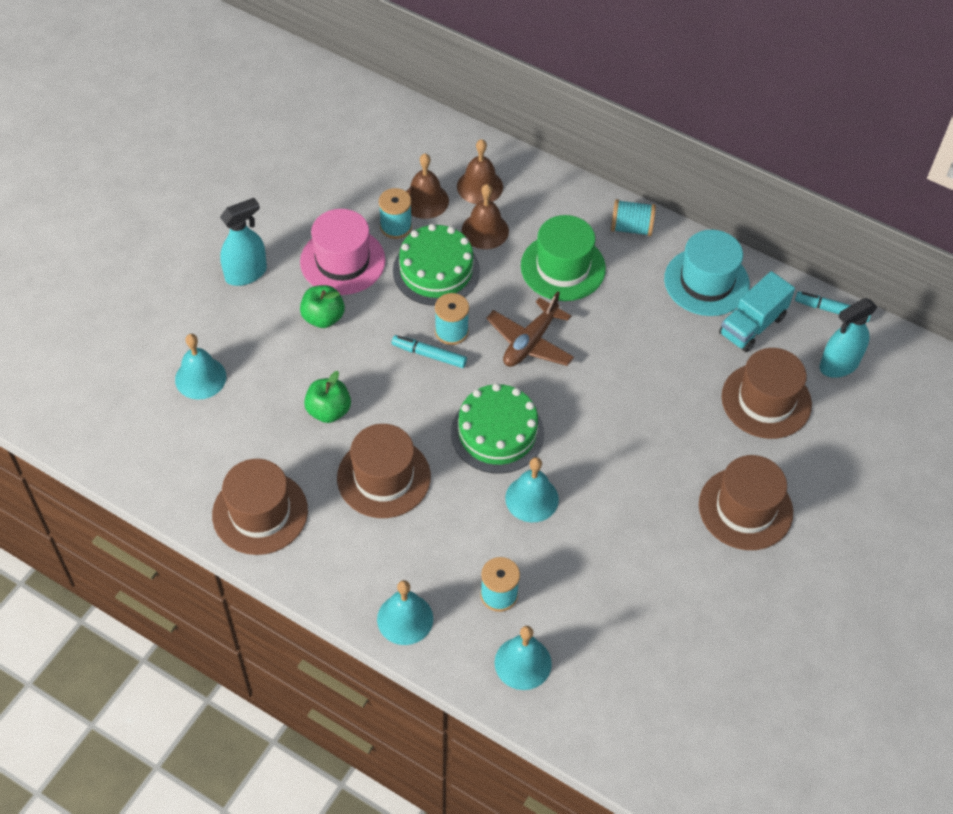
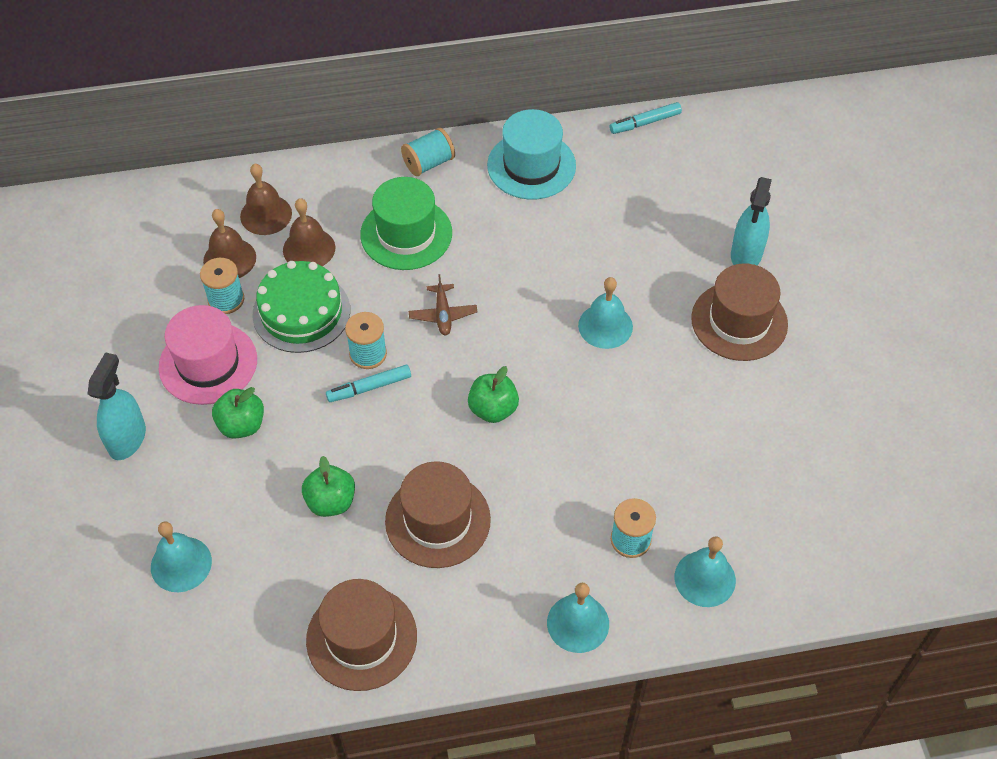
camera: 40 degrees left, 0 degrees up
(497, 433) = (493, 409): green cake -> green apple
(530, 342) = (443, 314): brown plane -> brown plane, size x0.64
(532, 498) = (575, 441): turquoise bell -> turquoise bell (605, 326)
(752, 325) = (600, 175): turquoise truck -> none
(766, 400) = (669, 226): brown hat -> none
(839, 365) = (692, 161): turquoise spray bottle -> turquoise spray bottle (746, 254)

